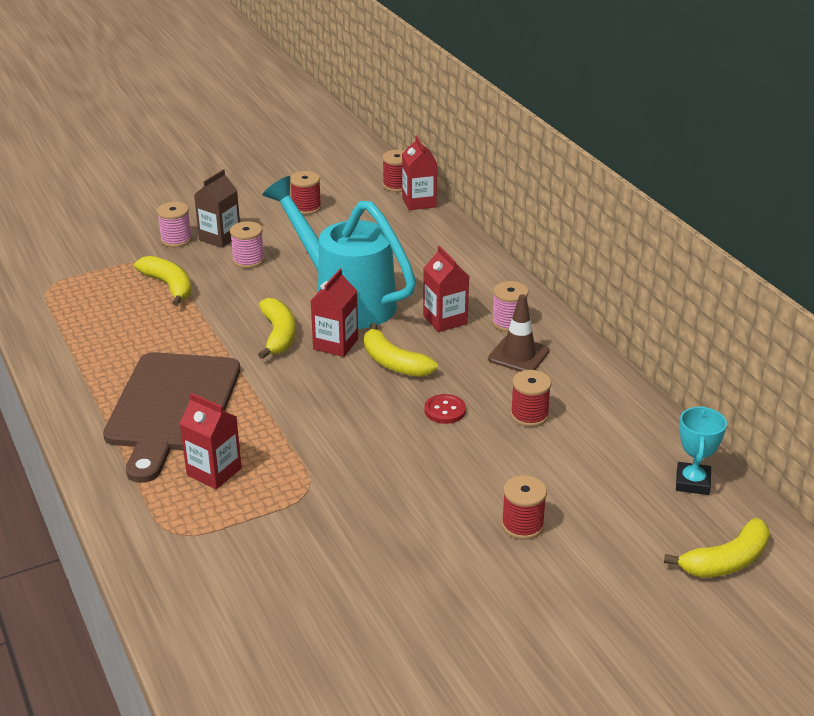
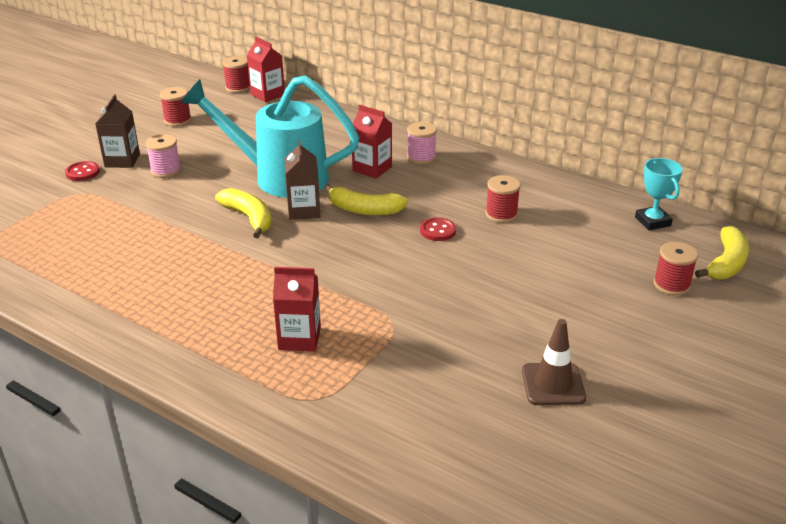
camera: 30 degrees left, 0 degrees up
(169, 286) = (112, 209): yellow banana -> none
(172, 408) = (211, 302): brown cutting board -> none
(176, 240) = (82, 172): pink spool -> red button
(335, 344) = (304, 210): red carton -> brown carton
(518, 355) = (451, 177): brown traffic cone -> brown traffic cone (553, 384)
(522, 525) = (575, 289): red spool -> red spool (671, 285)

